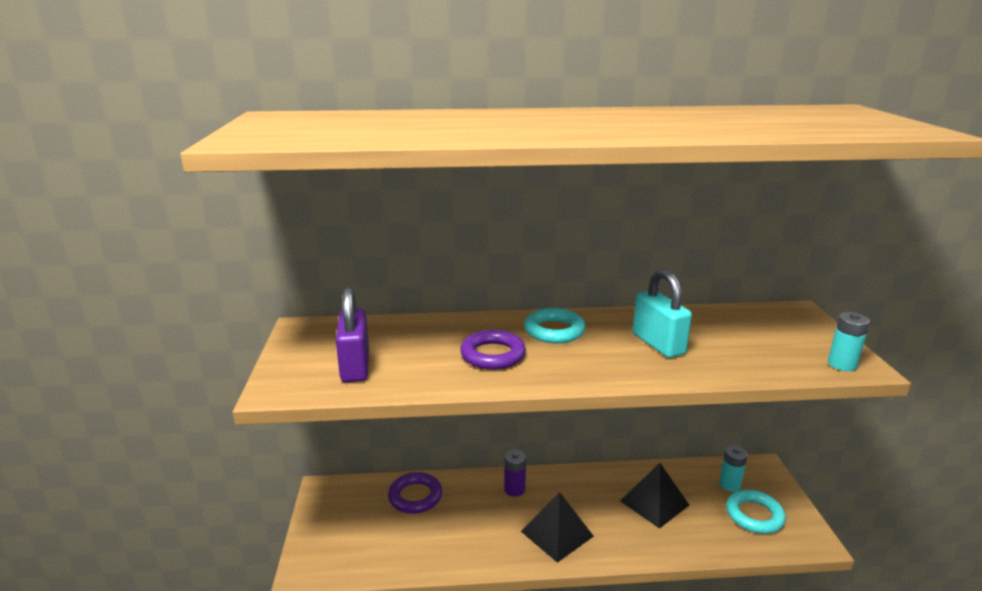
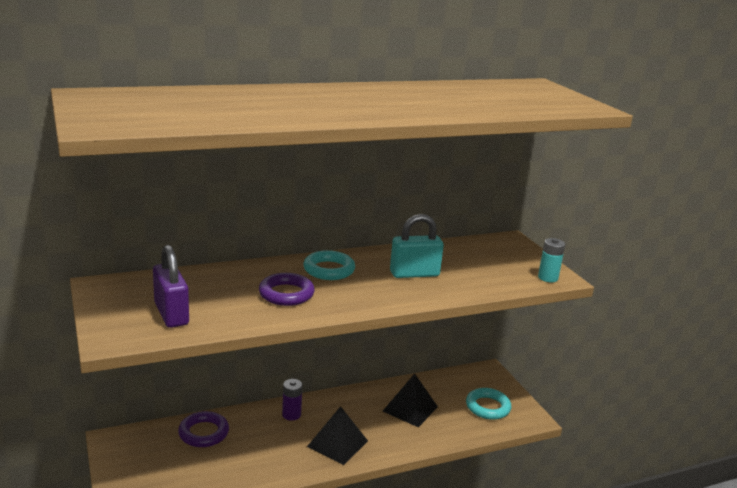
camera: 20 degrees left, 0 degrees up
(658, 344) = (414, 274): turquoise padlock -> turquoise padlock turned 60 degrees counterclockwise
(729, 484) = (465, 387): turquoise battery -> none

